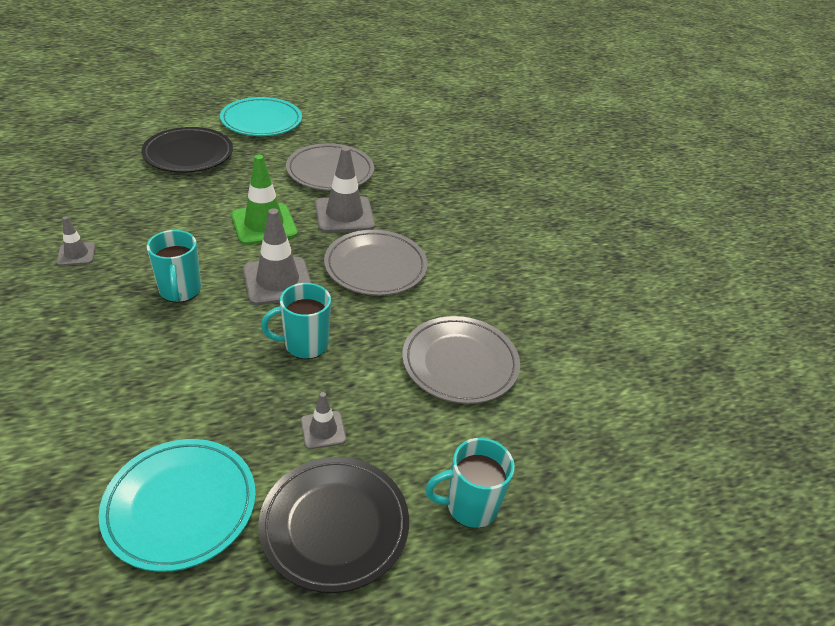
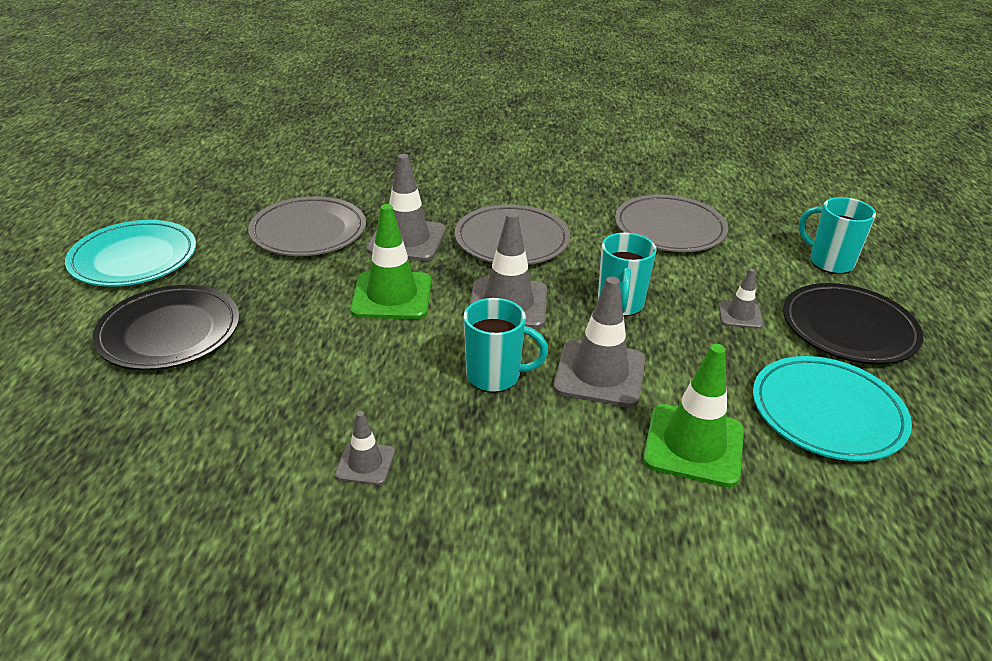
camera: 65 degrees left, 5 degrees down
(118, 412) = (693, 445): none -> green traffic cone
(199, 345) = (599, 374): none -> grey traffic cone
(470, 506) = (829, 262): turquoise mug -> turquoise mug turned 120 degrees clockwise

